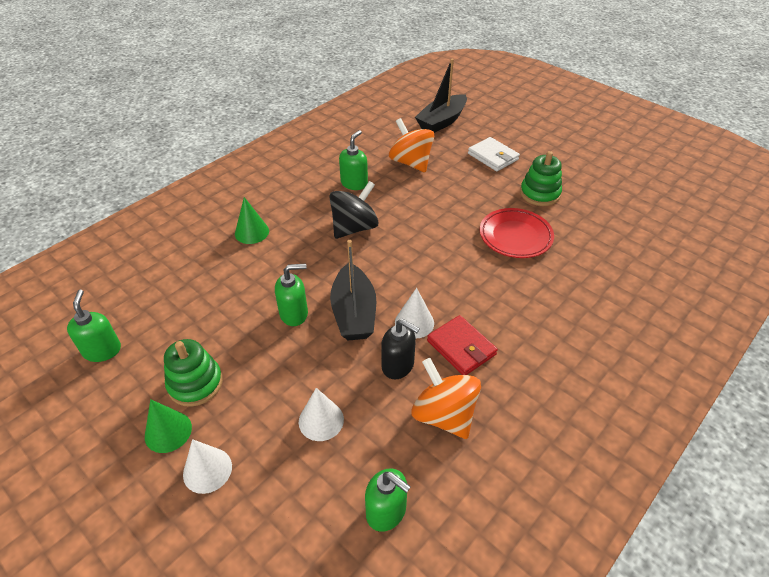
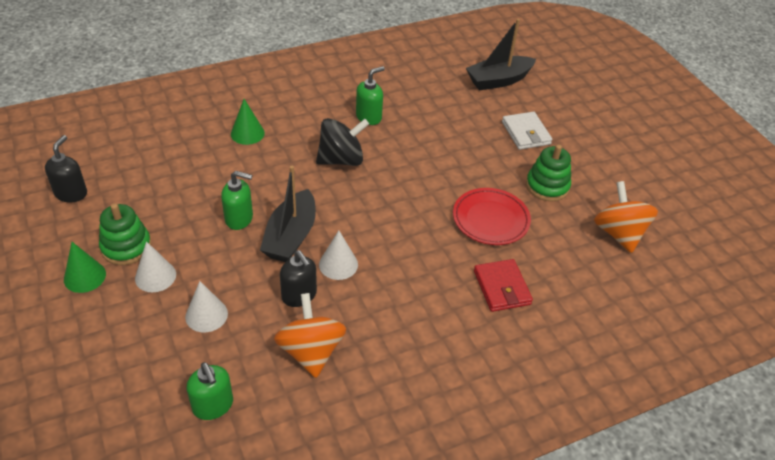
camera: 20 degrees right, 0 degrees up
(102, 350) = (71, 193): green soap dispenser -> black soap dispenser
(207, 470) = (97, 317): white cone -> white cone (155, 276)
(411, 162) = (437, 113): orange spinning top -> orange spinning top (619, 233)
(461, 347) = (365, 302): red wallet -> red wallet (502, 288)

